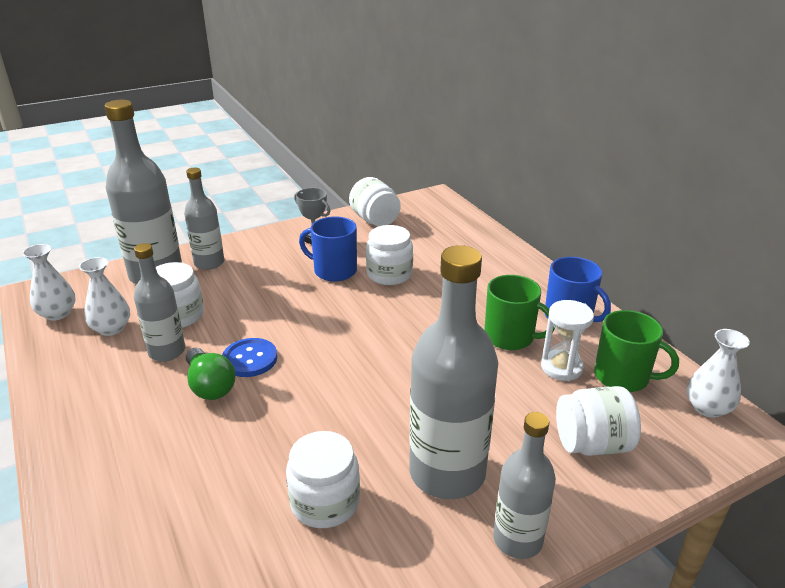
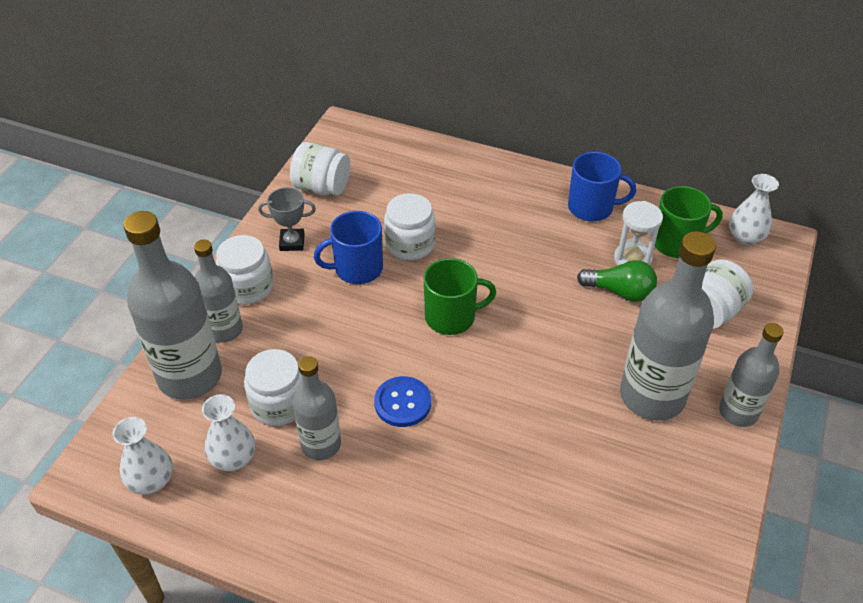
camera: 40 degrees left, 15 degrees up
(210, 386) = (403, 448): green light bulb -> green light bulb (619, 292)
(325, 502) = (604, 474): white jar -> white jar (248, 287)
(510, 337) = (571, 253): green mug -> green mug (451, 317)

